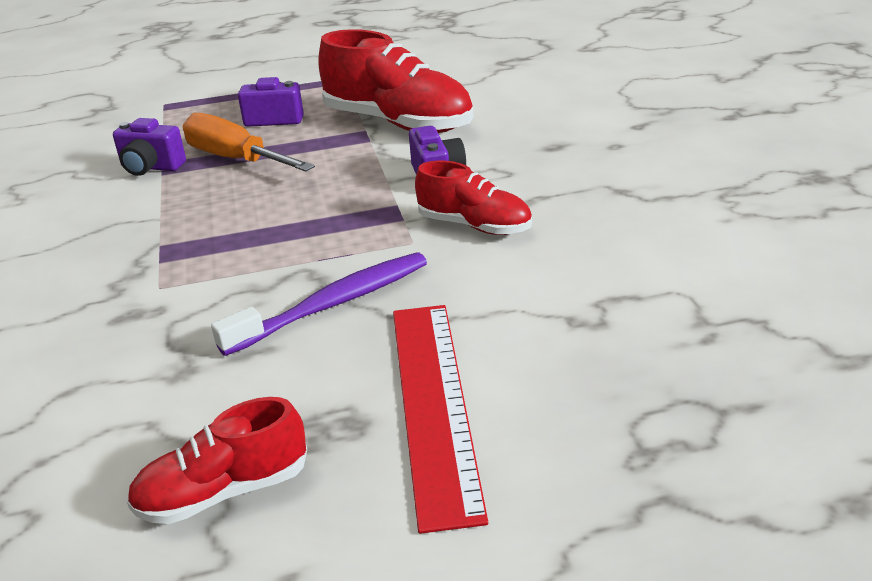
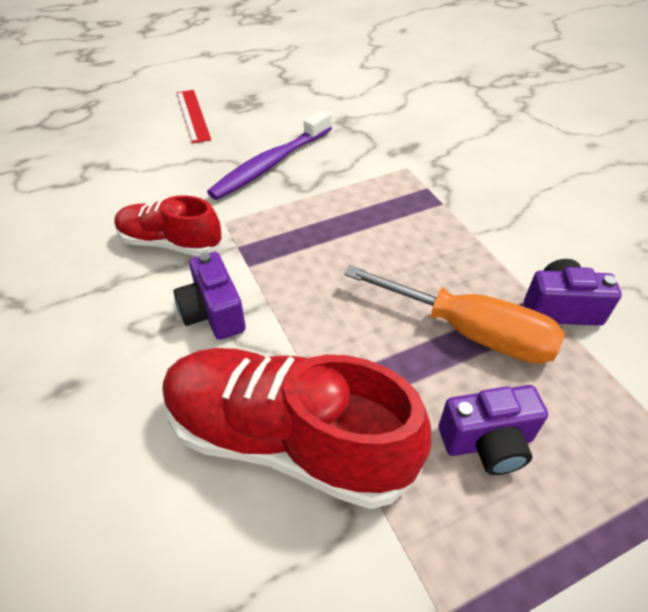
camera: 165 degrees right, 15 degrees up
(223, 492) = (284, 78): red shoe -> none
(433, 404) = (193, 115): red ruler -> red ruler, size x0.57

